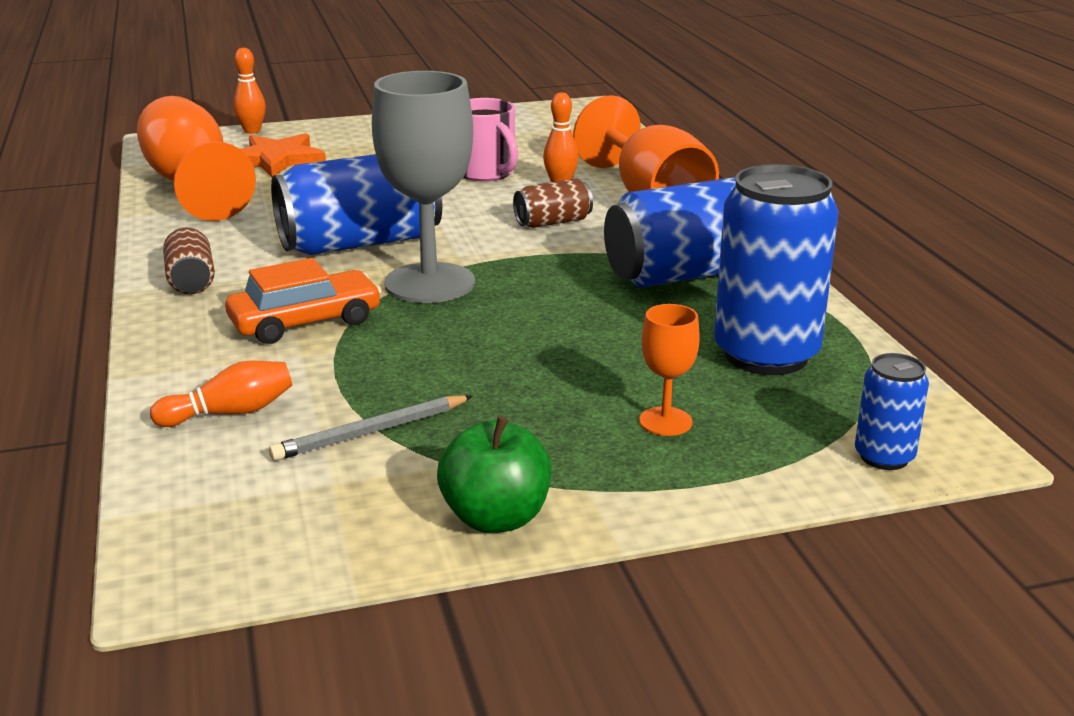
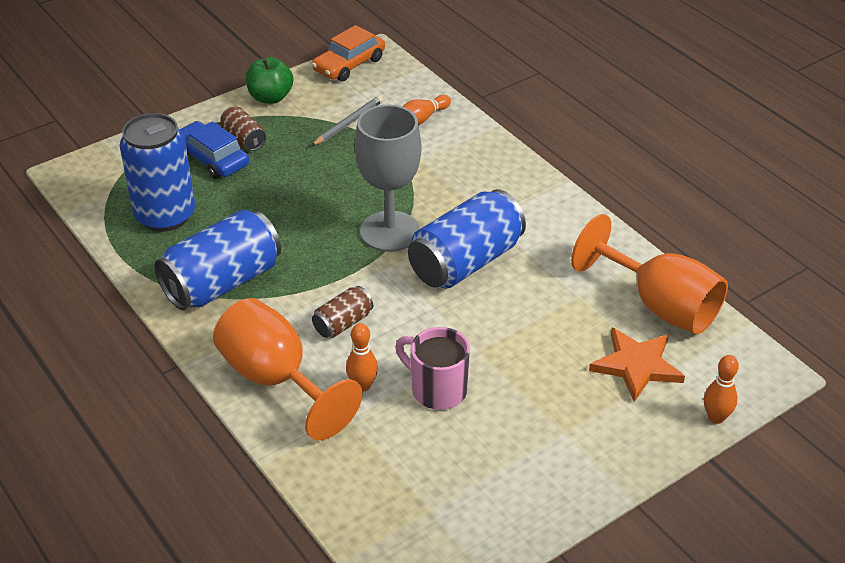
camera: 160 degrees right, 15 degrees up
(191, 280) = (537, 199): brown can -> brown can (243, 139)
(305, 322) = (438, 182): orange car -> orange car (349, 64)
(665, 421) = (212, 159): orange goblet -> blue car
(884, 457) = (105, 161): blue can -> none

